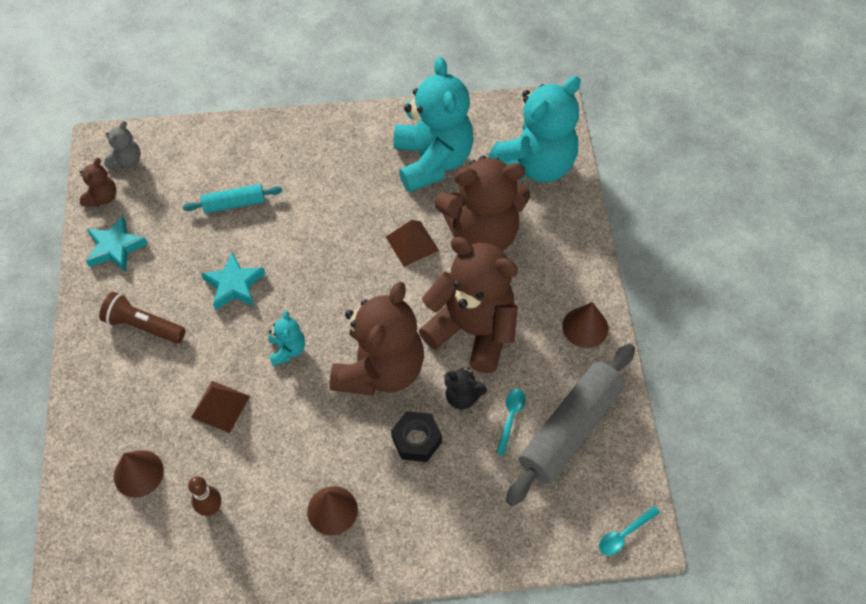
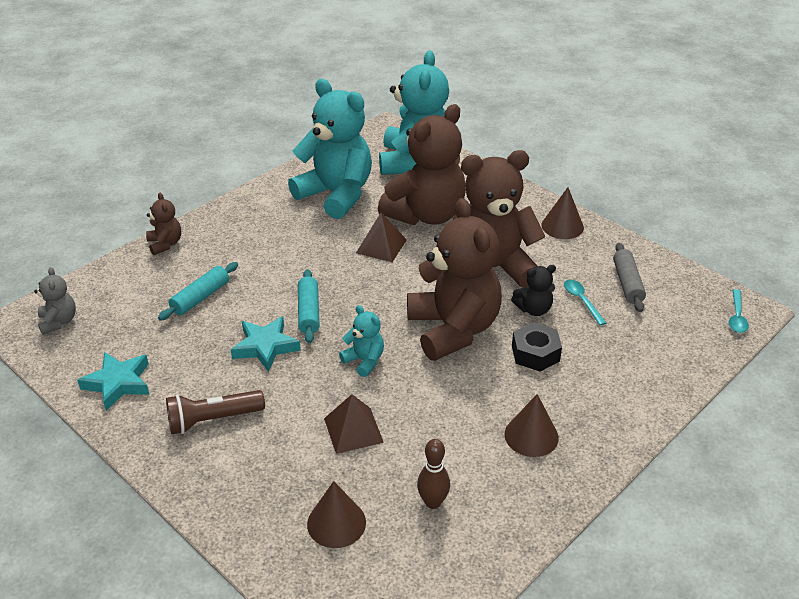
camera: 40 degrees left, 20 degrees down
(102, 198) = (62, 358): brown teddy bear -> brown teddy bear (165, 244)
(294, 273) = (308, 312): none -> turquoise rolling pin
(570, 429) = (627, 283): grey rolling pin -> grey rolling pin, size x0.53

